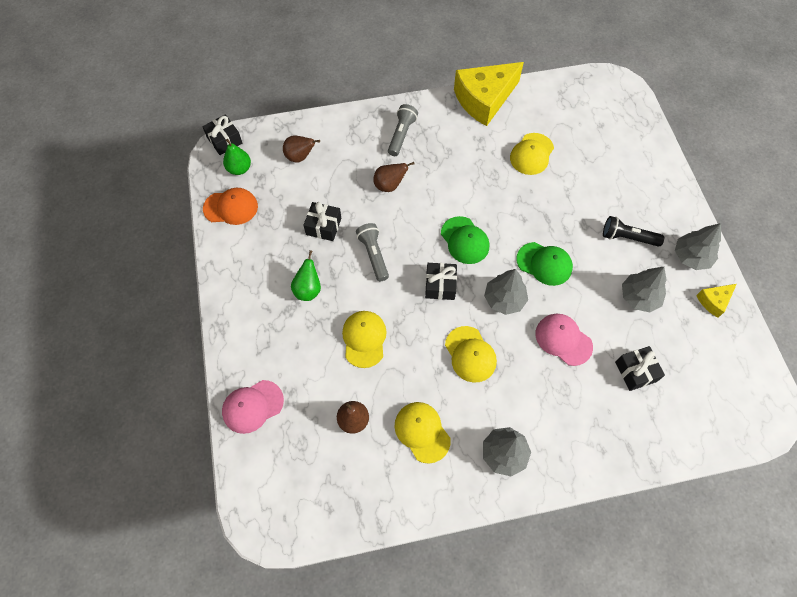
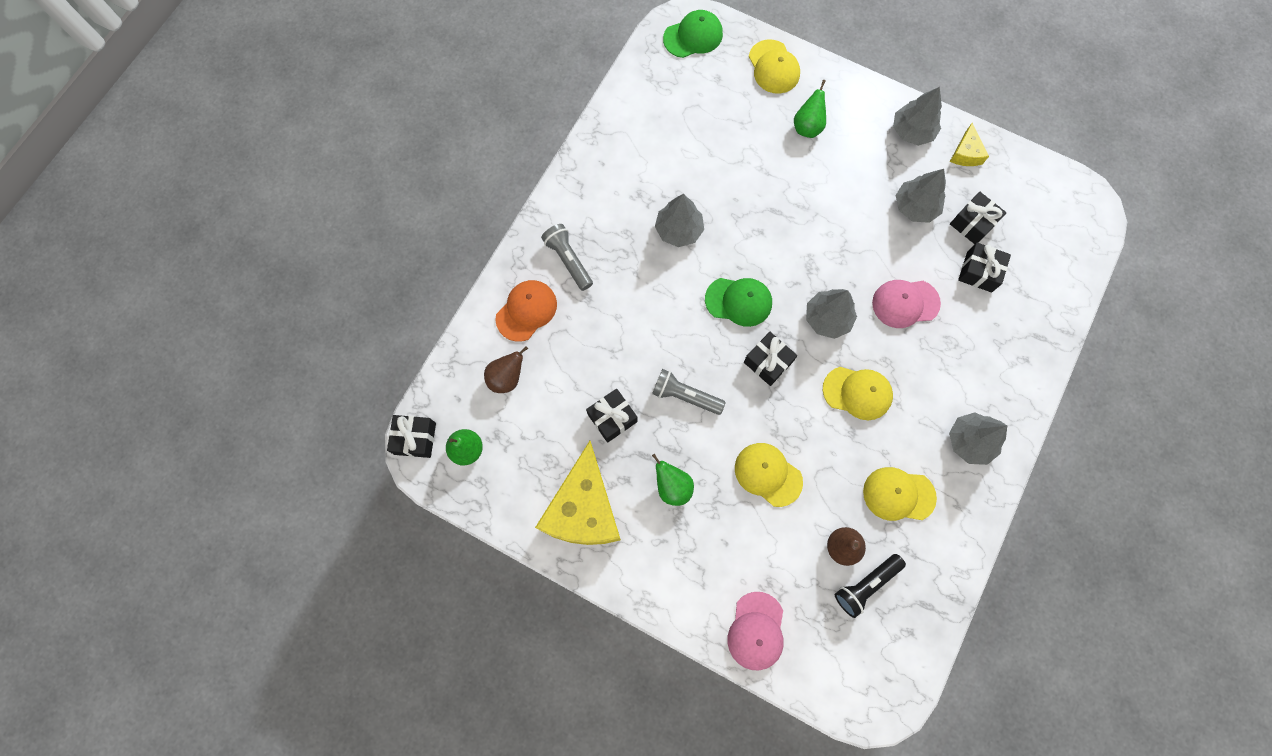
camera: 50 degrees left, 10 degrees up
(231, 207) = (509, 493): orange cap -> orange cap (526, 311)
(389, 185) = (619, 319): brown pear -> none
(478, 175) = (678, 230): none -> grey tree
(484, 99) = (596, 151): yellow cheese -> yellow cheese (583, 508)
(531, 154) = (696, 164): yellow cap -> yellow cap (773, 67)
(544, 264) = (820, 254): green cap -> green cap (693, 36)
(624, 195) = (807, 127): none -> green pear
(628, 238) = (852, 163): black flashlight -> black flashlight (866, 585)
(667, 342) = (972, 223): none -> black gift

